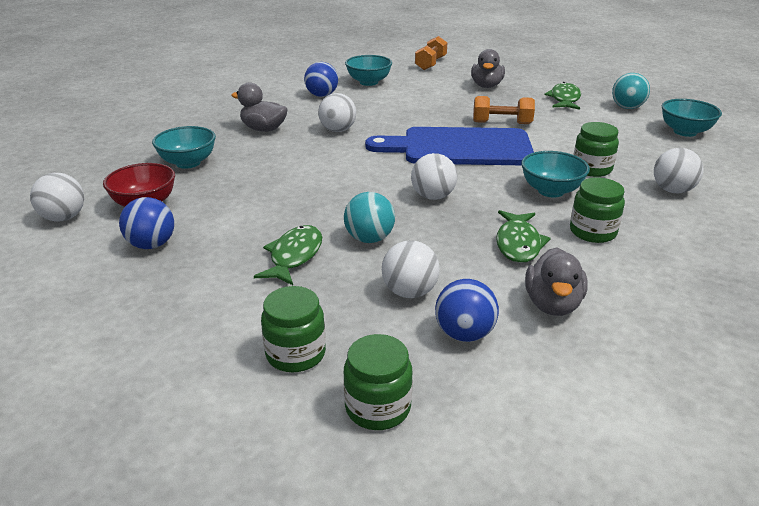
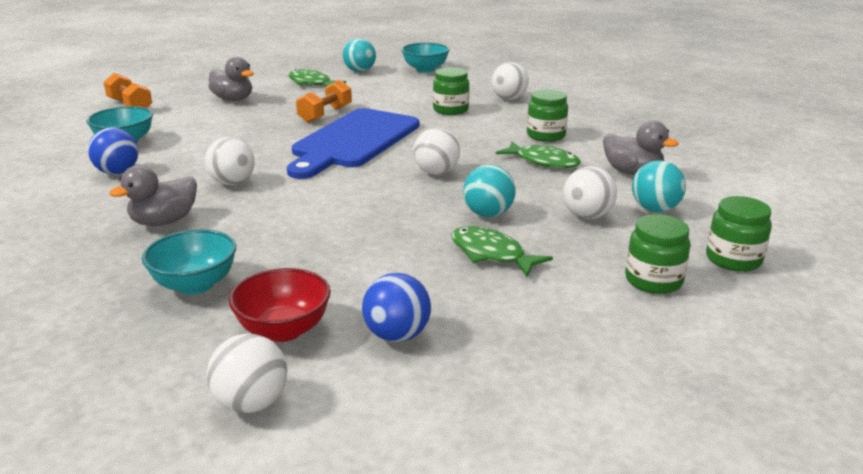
camera: 65 degrees left, 5 degrees down
(464, 334) = (655, 209): blue ball -> turquoise ball
(551, 191) = (471, 131): turquoise bowl -> none

